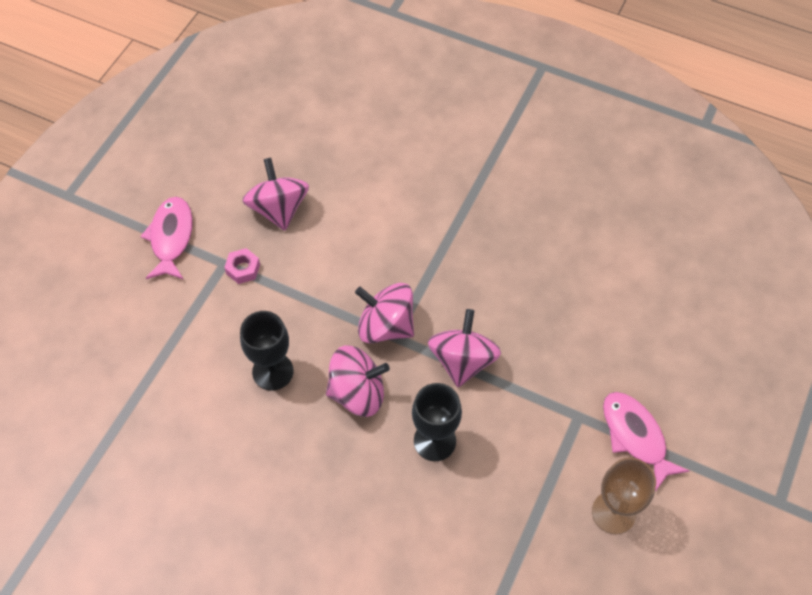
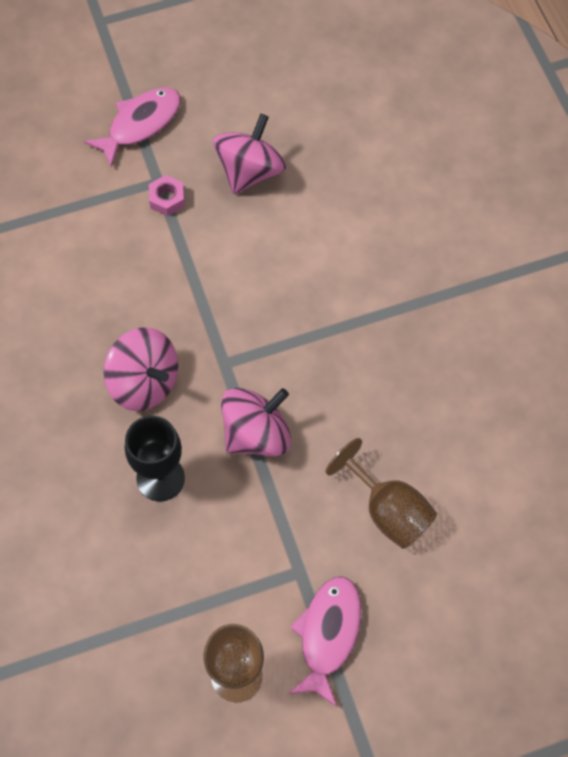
camera: 45 degrees right, 5 degrees up
(273, 371) = (99, 305): black goblet -> none
(385, 326) = (227, 348): pink spinning top -> none
(586, 334) = (388, 510): none -> brown goblet

